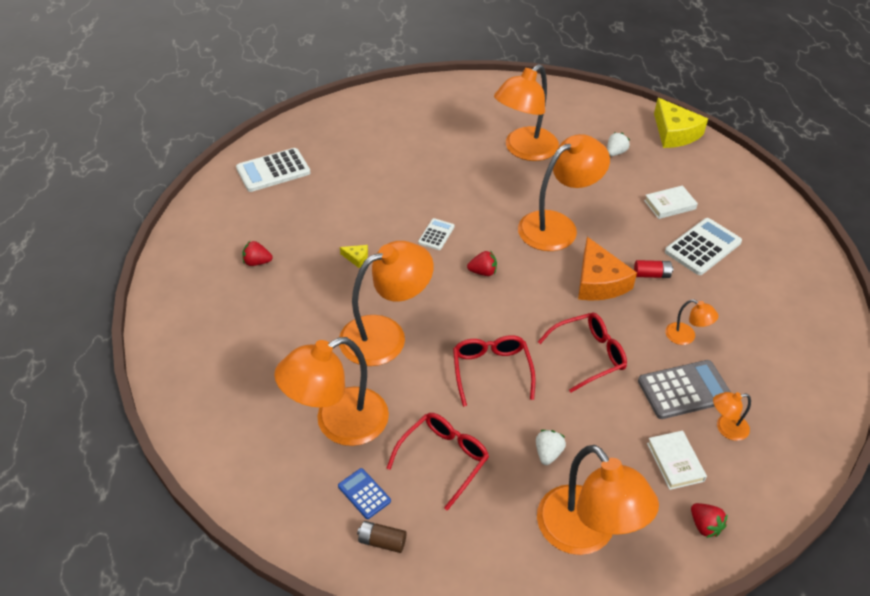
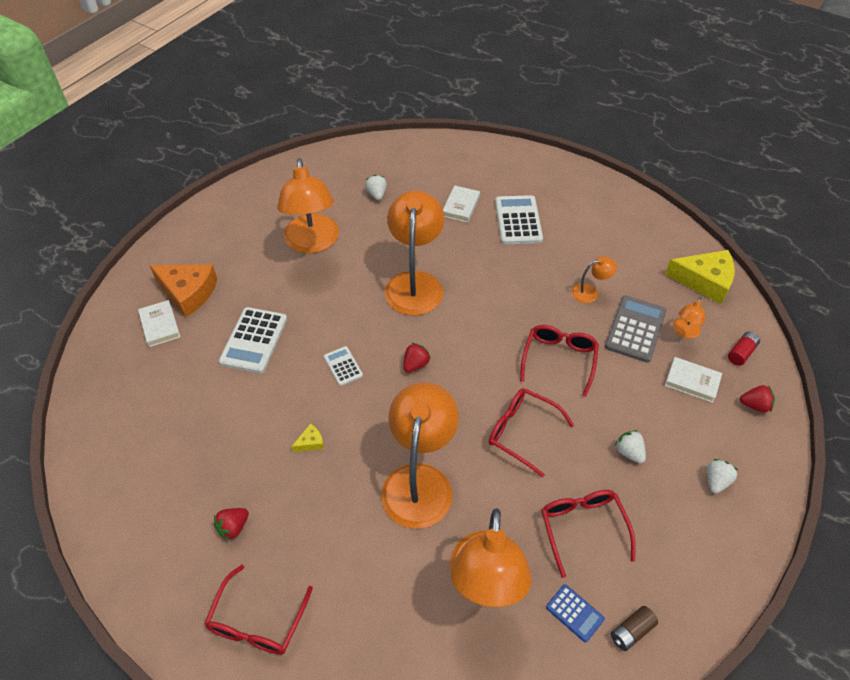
camera: 50 degrees left, 5 degrees up
(204, 316) = (258, 620): none -> red glasses
(273, 171) = (126, 435): white calculator -> white calculator (254, 340)
(364, 493) = (574, 613): blue calculator -> blue calculator turned 135 degrees counterclockwise
(367, 129) = (160, 325): none -> white book
(586, 534) = (716, 481): orange lamp -> white strawberry
(599, 282) = (495, 301): orange cheese -> orange cheese (188, 292)
(651, 274) = (516, 267): red battery -> red battery (741, 353)
(675, 133) = (394, 149): yellow cheese -> yellow cheese (705, 281)

